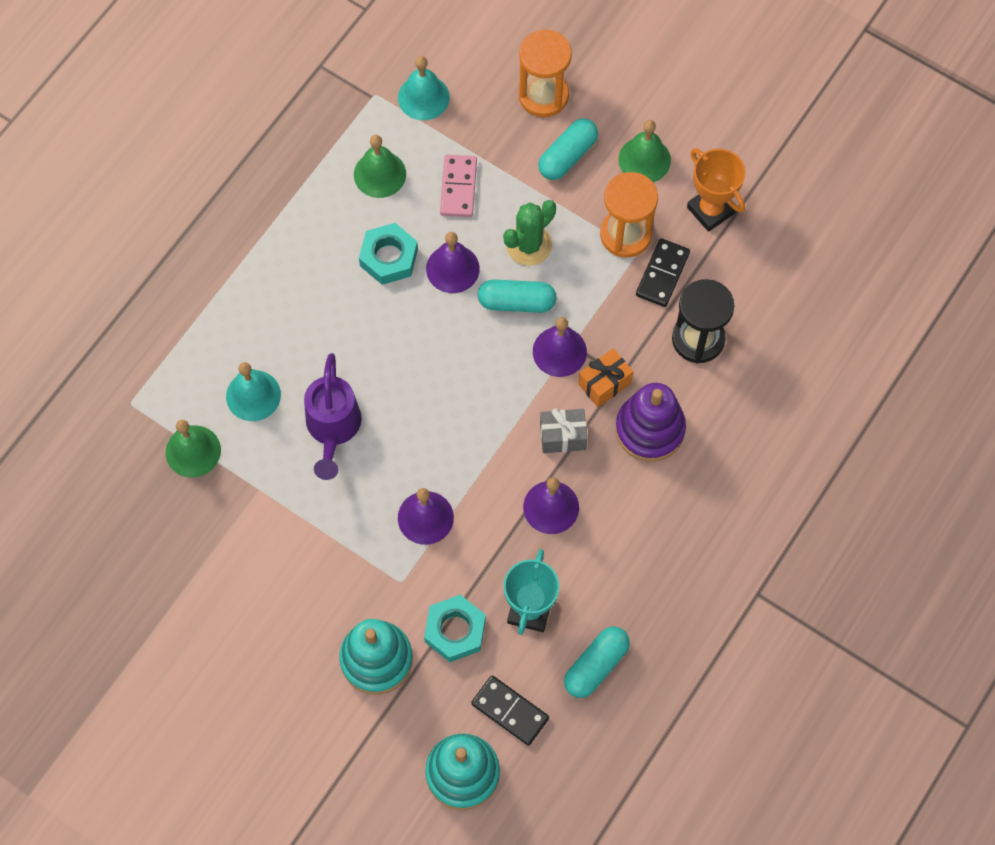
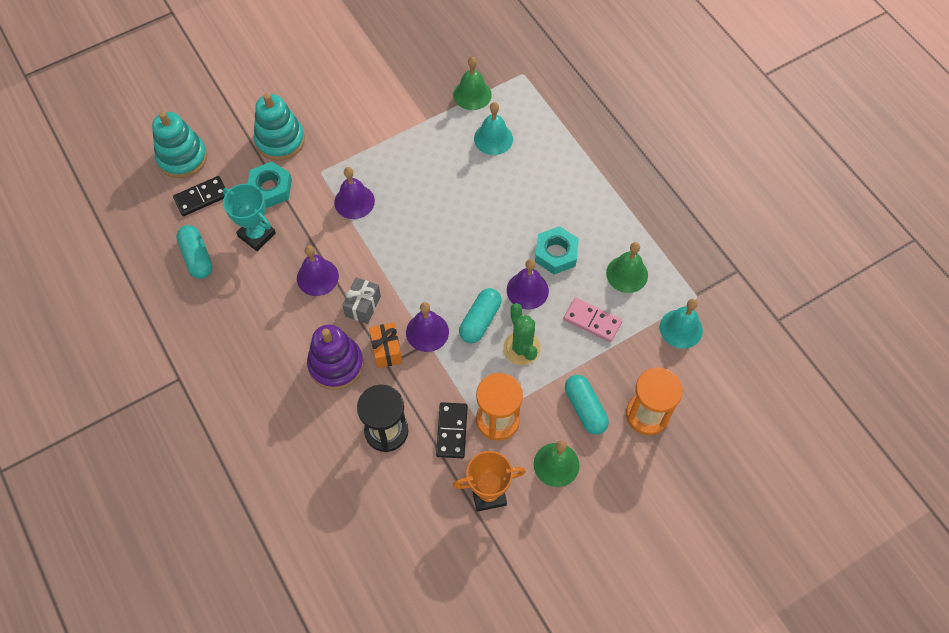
camera: 115 degrees right, 5 degrees down
(333, 428) = (445, 173): purple watering can -> none
(662, 274) = (451, 431): black domino -> black domino turned 45 degrees clockwise

